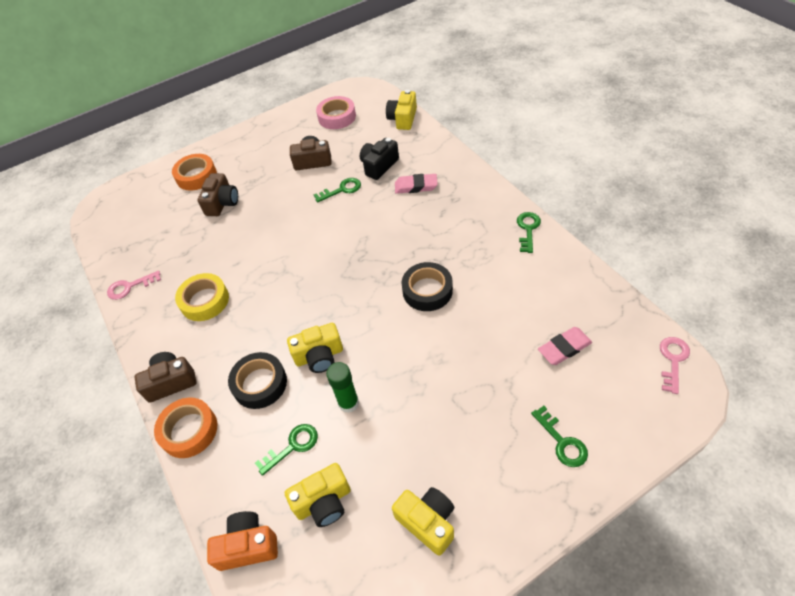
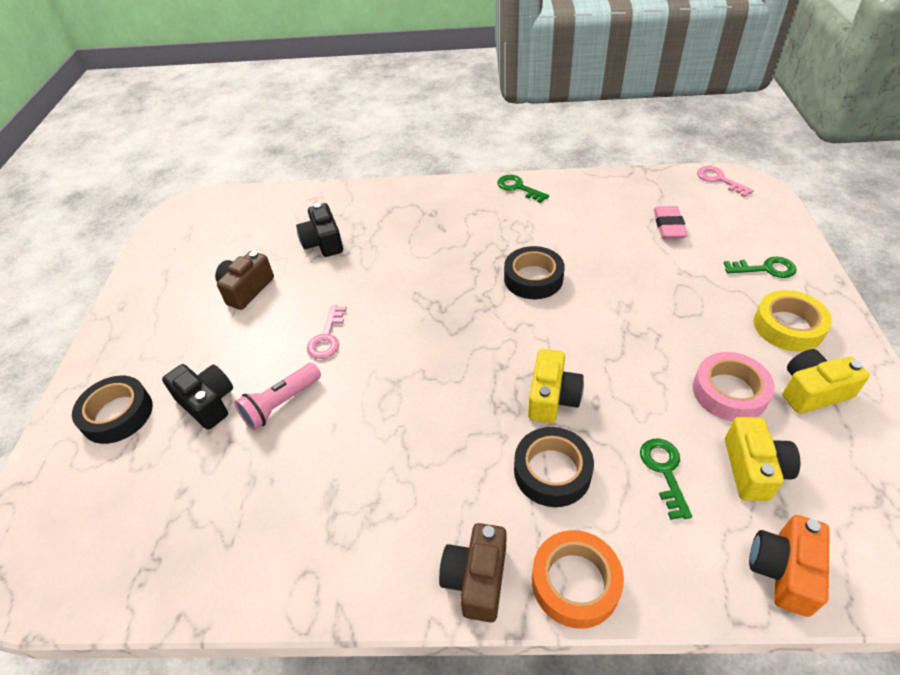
camera: 60 degrees left, 5 degrees down
(130, 287) = (244, 580): pink key -> pink key (327, 337)
(196, 176) = (117, 414): orange tape -> black tape
(204, 301) = (365, 486): yellow tape -> yellow tape (788, 326)
(222, 203) = (207, 403): brown camera -> black camera
(238, 232) = (281, 404): none -> pink flashlight
(337, 117) = (202, 243): pink tape -> pink tape (729, 392)
(342, 190) = (323, 284): green key -> none
(348, 403) = (635, 397): green glue stick -> none
(403, 119) = (276, 199): yellow camera -> none
(416, 186) = (385, 229): pink eraser -> none

